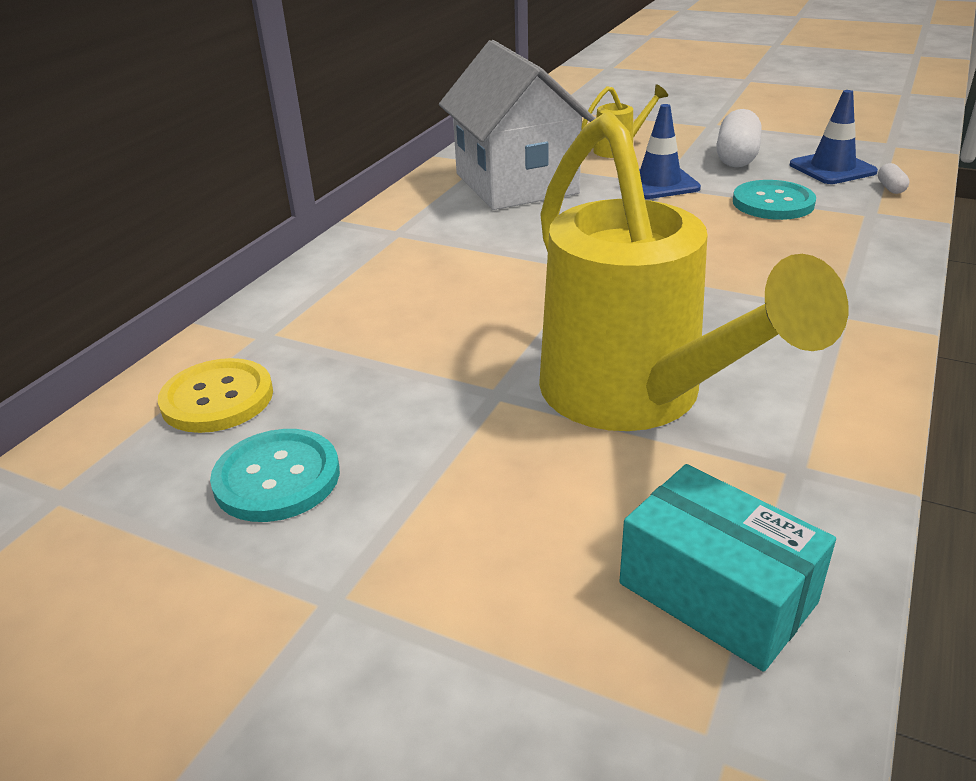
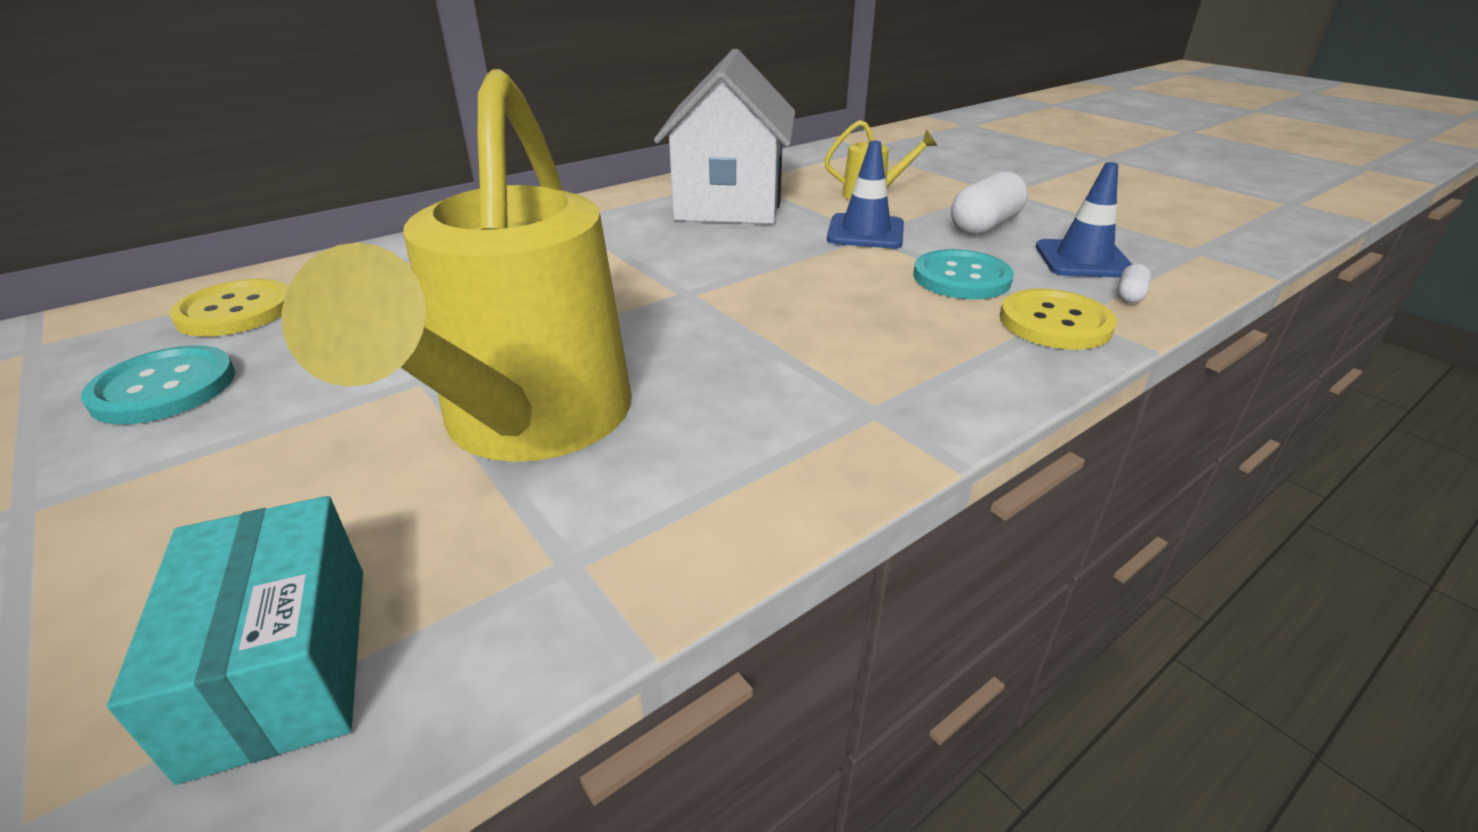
camera: 25 degrees right, 0 degrees up
(870, 220) = (1055, 322): none -> yellow button

